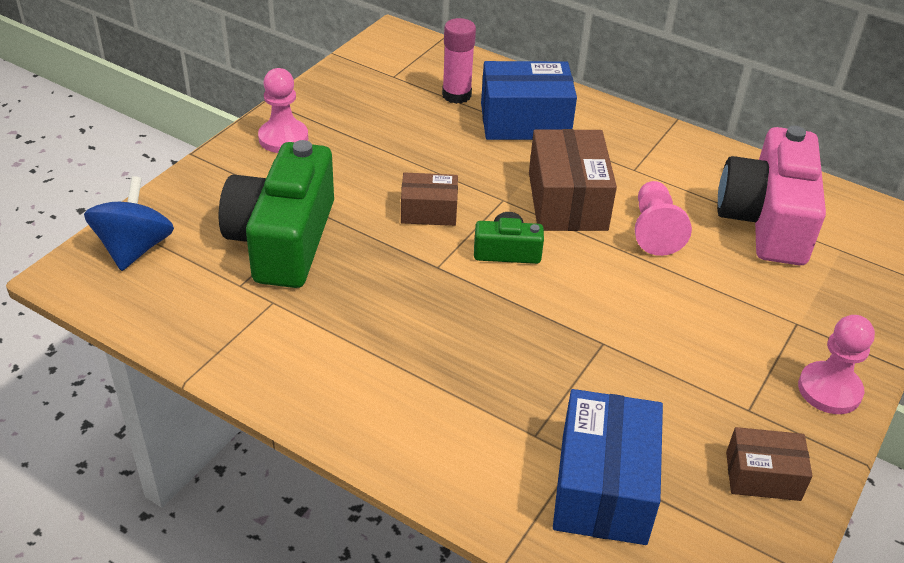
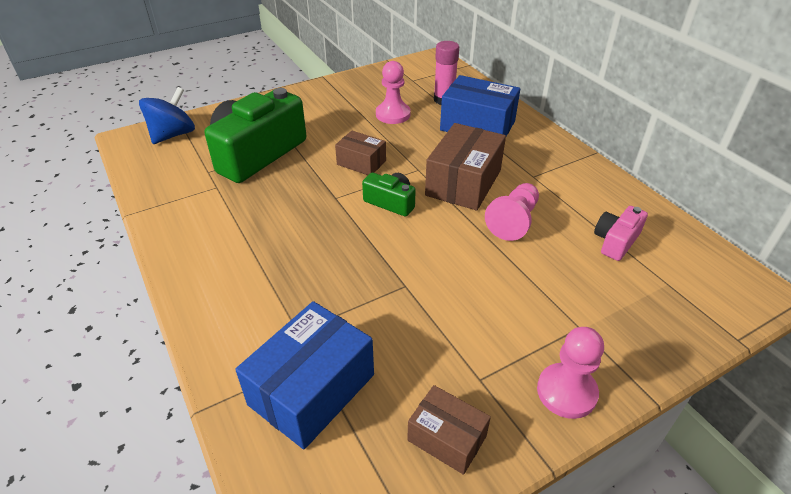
camera: 30 degrees right, 0 degrees up
(283, 138) = (312, 98): pink pawn -> pink pawn (393, 114)
(766, 220) = (615, 241): pink camera -> pink camera, size x0.47

